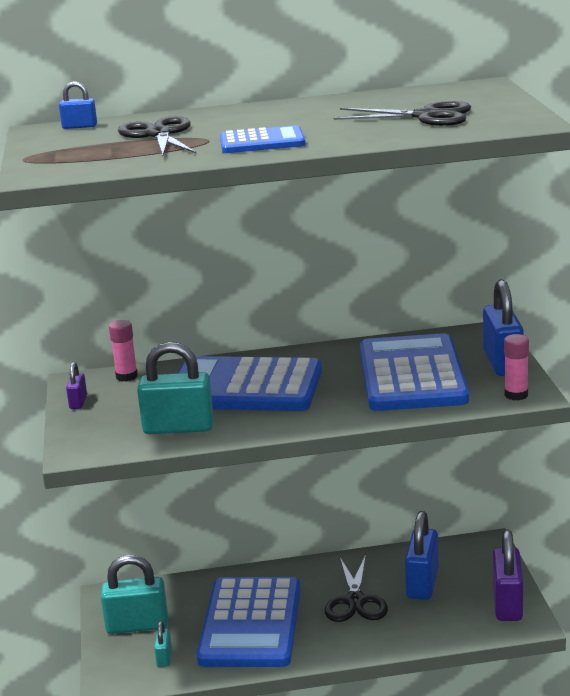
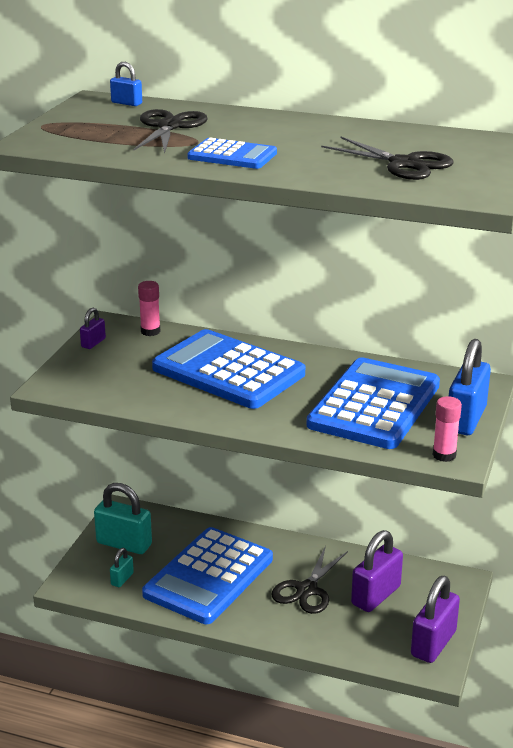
camera: 25 degrees right, 5 degrees up
(178, 428) = (141, 391): turquoise padlock -> none
(422, 583) = (375, 595): blue padlock -> purple padlock

